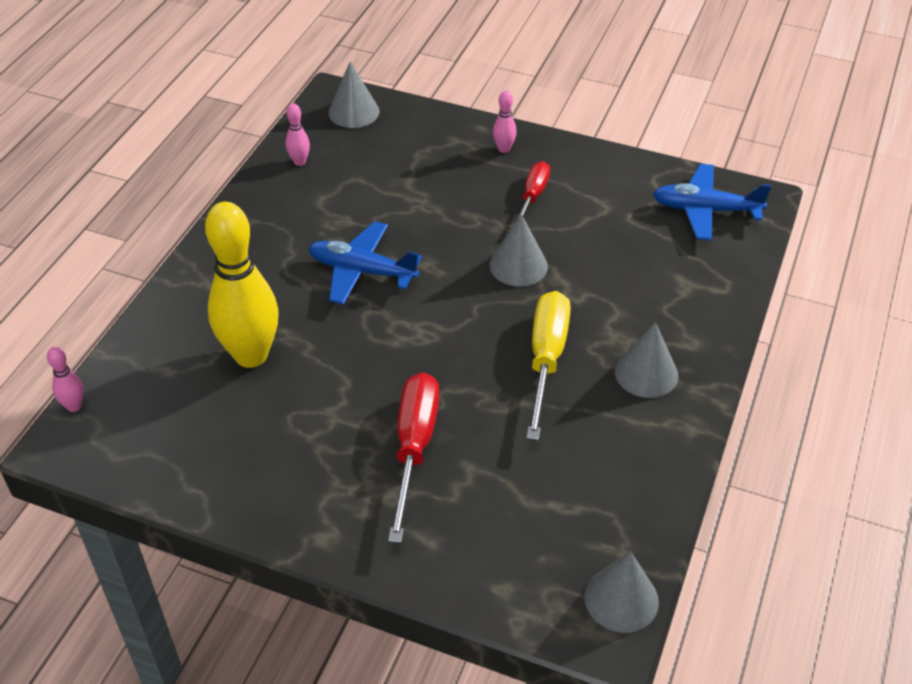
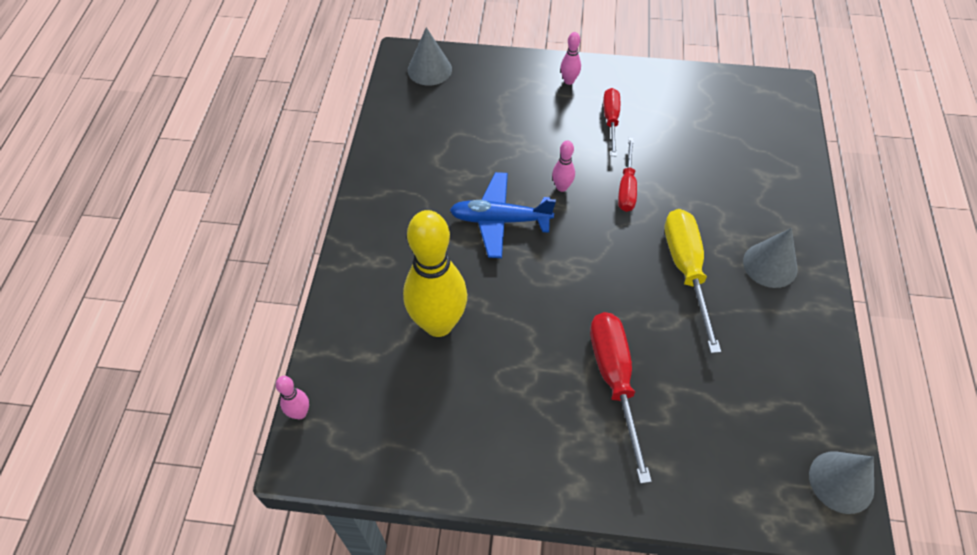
camera: 15 degrees left, 10 degrees up
(299, 162) = (403, 126): pink bowling pin -> pink bowling pin (562, 187)
(518, 265) = (626, 187): grey cone -> red screwdriver
(705, 210) = (751, 106): blue plane -> none

